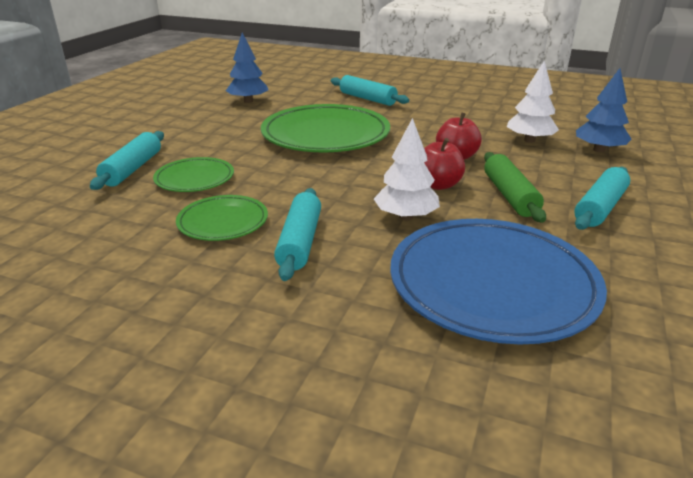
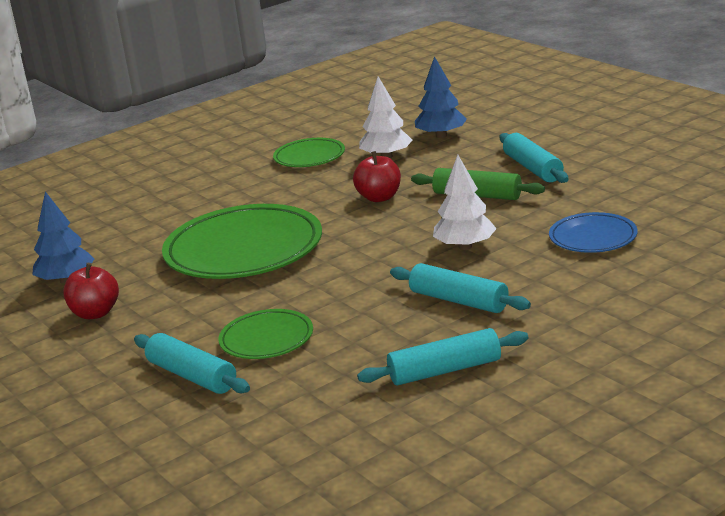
camera: 55 degrees left, 5 degrees down
(223, 222) = (383, 333): green plate -> green plate (309, 157)
(367, 99) = (169, 207): turquoise rolling pin -> turquoise rolling pin (445, 370)
(438, 185) = (425, 219): red apple -> red apple (95, 313)
(492, 284) = (593, 238): blue plate -> blue plate, size x0.52

